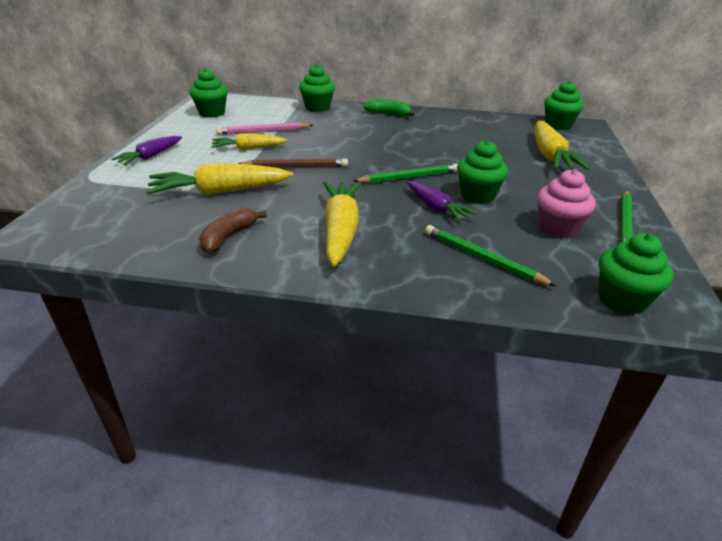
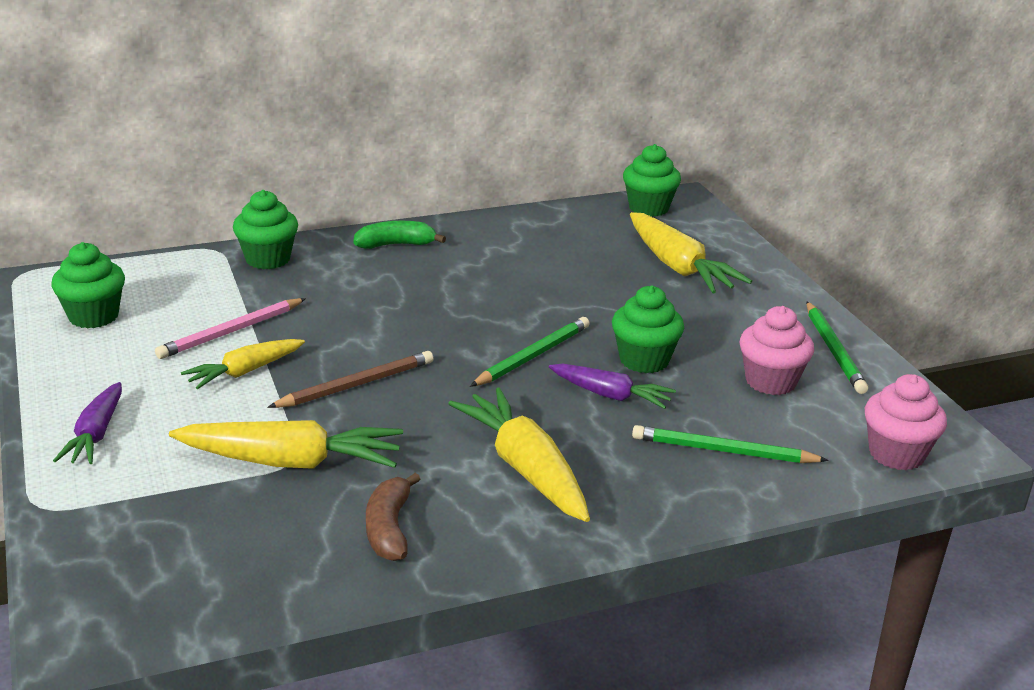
camera: 30 degrees left, 5 degrees down
(220, 191) = (291, 462): yellow carrot -> yellow carrot turned 135 degrees counterclockwise
(622, 300) = (896, 454): green cupcake -> pink cupcake

